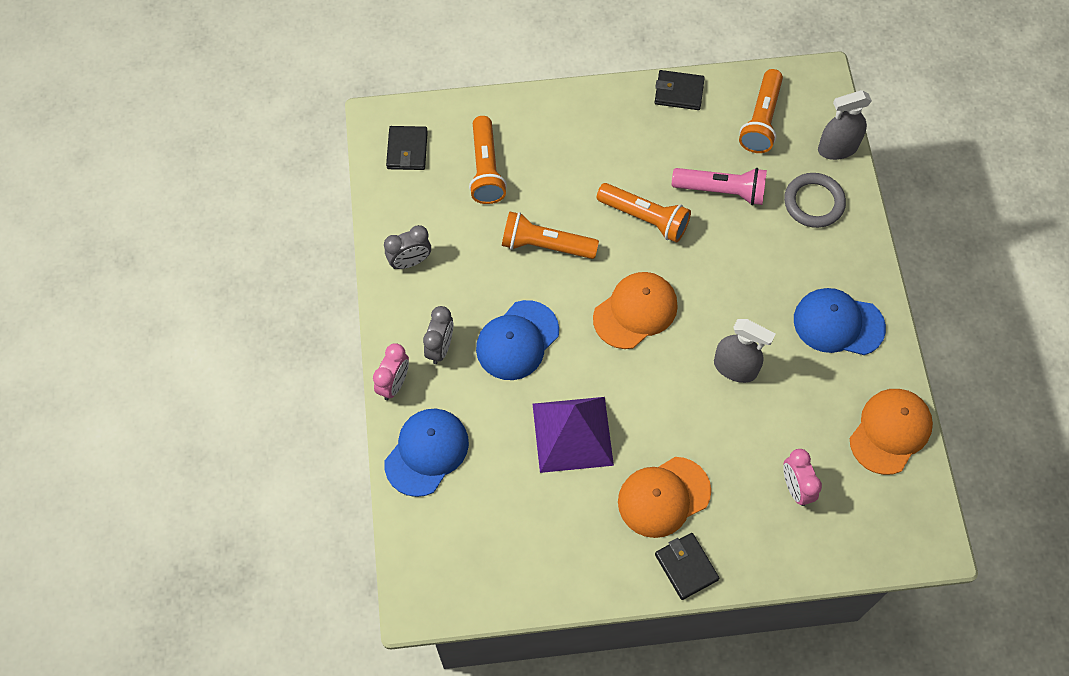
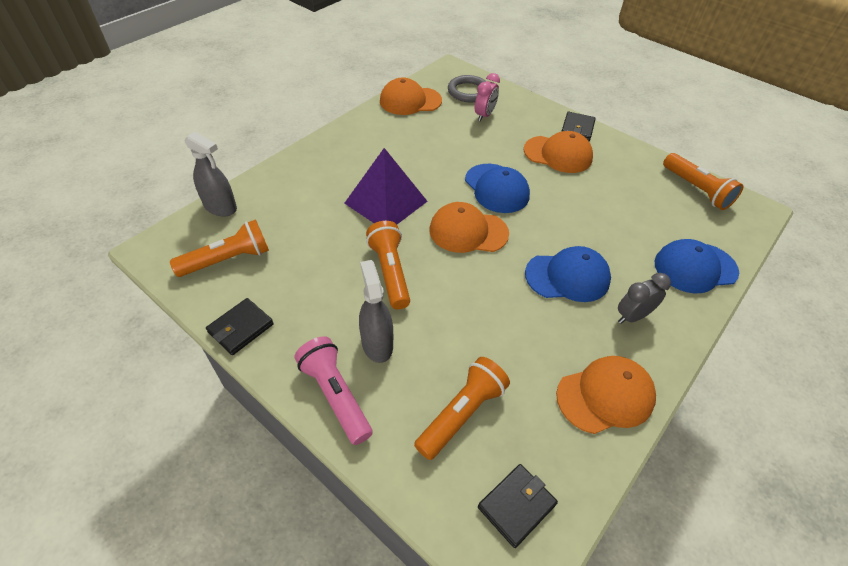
camera: 135 degrees left, 15 degrees down
(394, 384) = (690, 322): pink clock -> none
(410, 261) = (605, 396): grey clock -> orange cap
(545, 245) = (480, 314): orange flashlight -> orange flashlight (696, 189)
(572, 434) = (582, 209): purple pyramid -> purple pyramid (386, 202)
(679, 92) = (241, 328): black wallet -> black wallet turned 75 degrees clockwise
(721, 191) = (320, 245): pink flashlight -> pink flashlight (335, 395)
(735, 368) = (447, 168): grey spray bottle -> grey spray bottle (377, 344)
(813, 202) = (283, 196): grey ring -> grey ring (468, 92)
(838, 323) = (366, 145): blue cap -> blue cap (496, 188)

